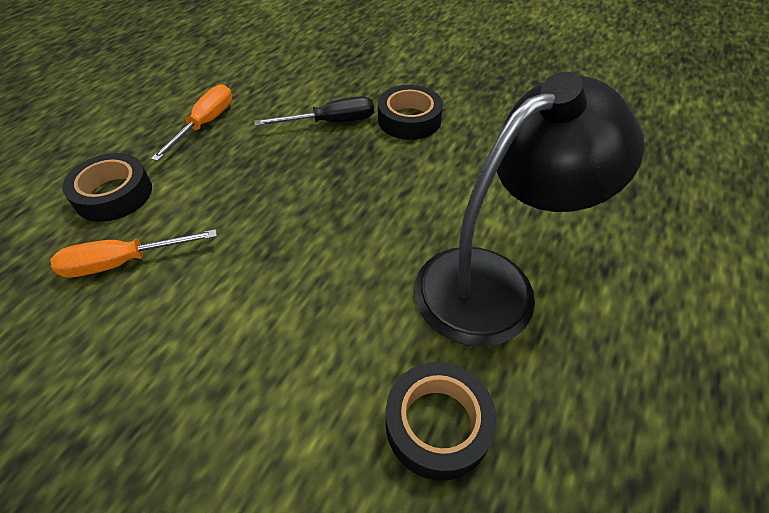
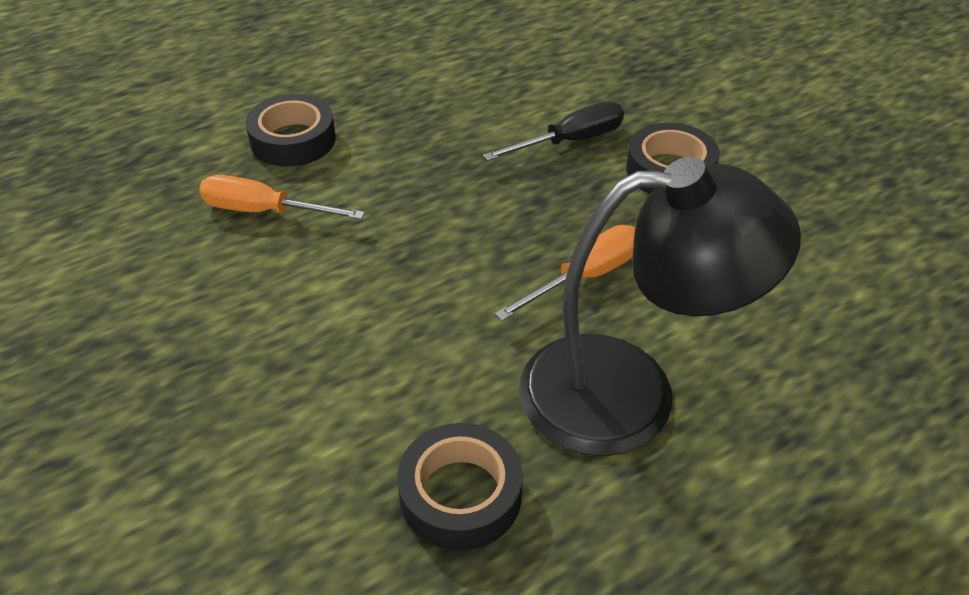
camera: 30 degrees right, 5 degrees down
(205, 124) = (427, 95): orange screwdriver -> orange screwdriver (586, 277)
(331, 122) = (570, 141): black screwdriver -> black screwdriver turned 45 degrees counterclockwise

